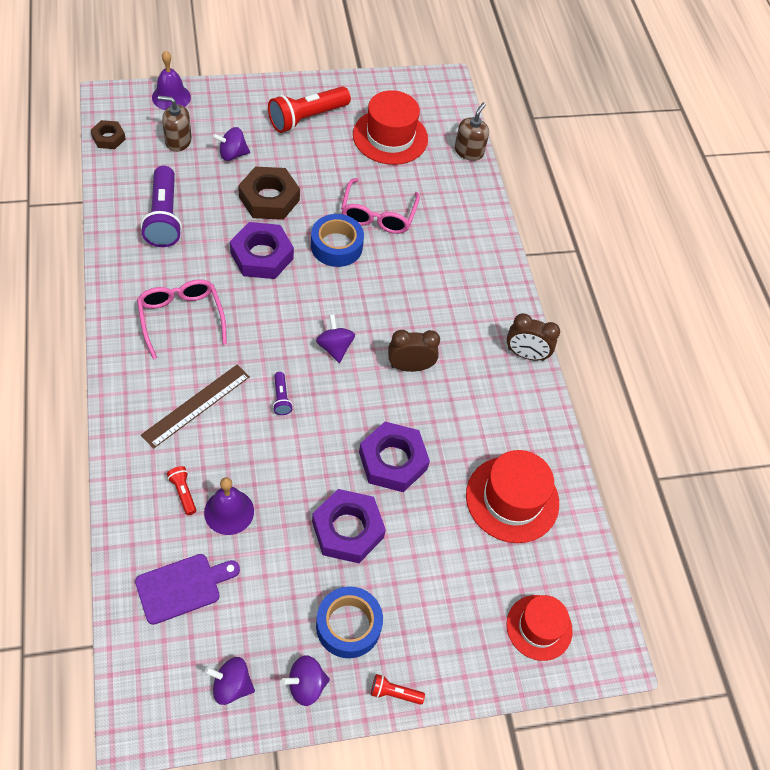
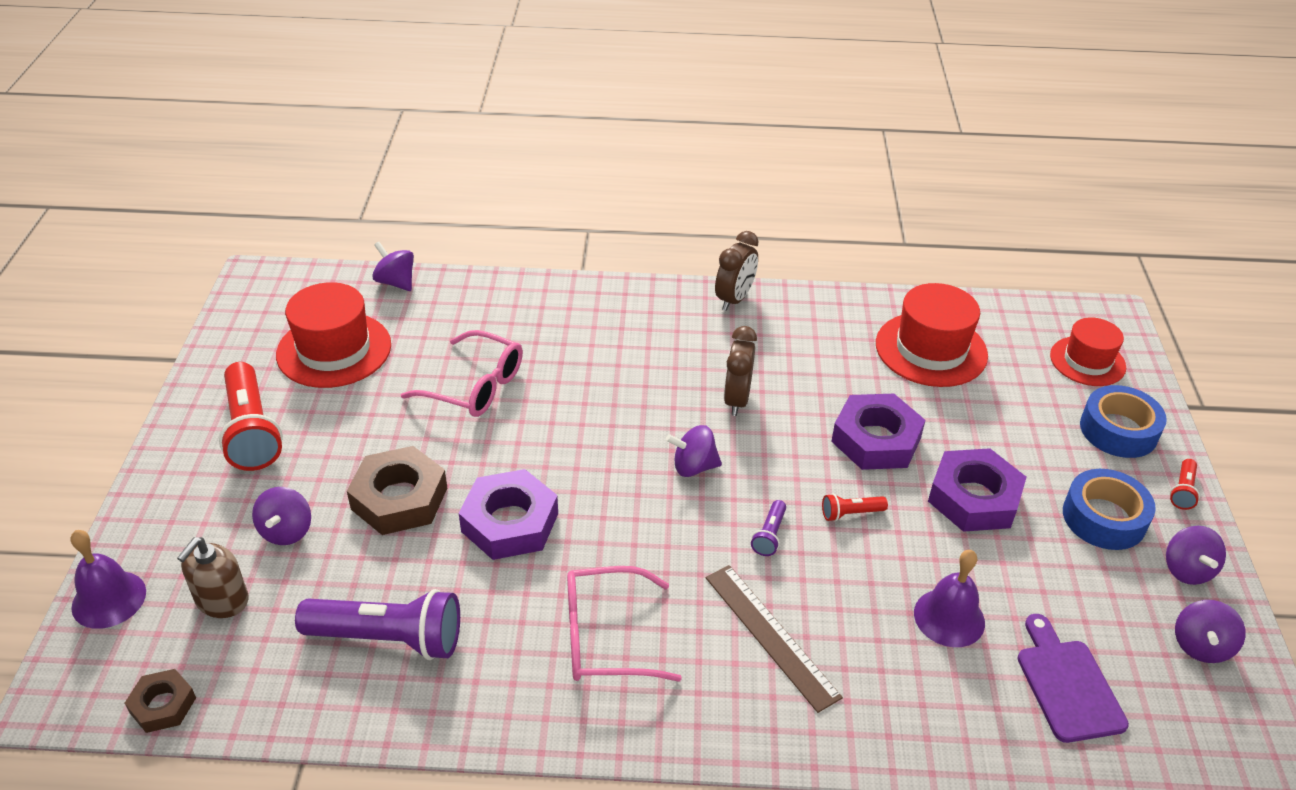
camera: 70 degrees left, 15 degrees down
(183, 493) = (918, 668): red flashlight -> red flashlight (850, 513)
(281, 398) = (769, 535): purple flashlight -> purple flashlight turned 105 degrees clockwise
(336, 246) = (517, 437): blue tape -> blue tape (1118, 430)
(469, 151) = (396, 282): brown soap dispenser -> purple spinning top

